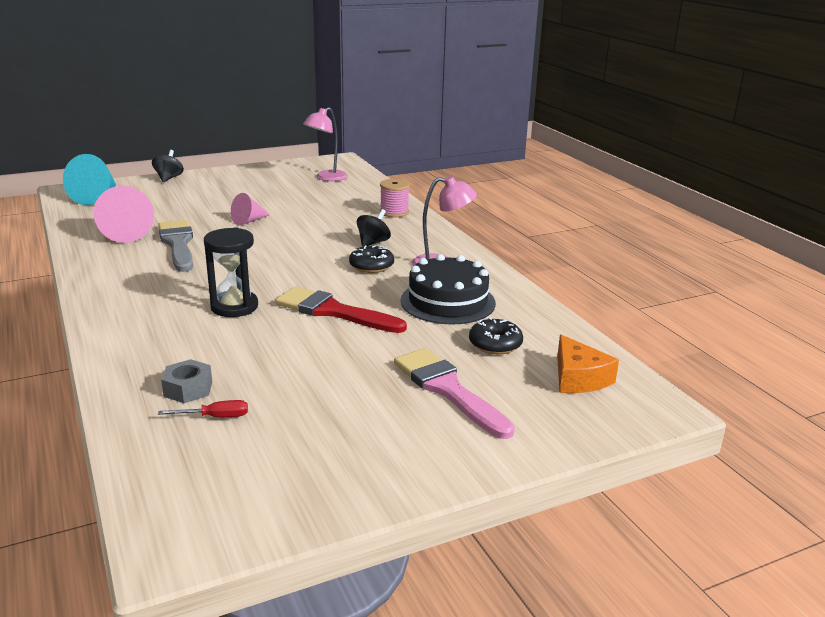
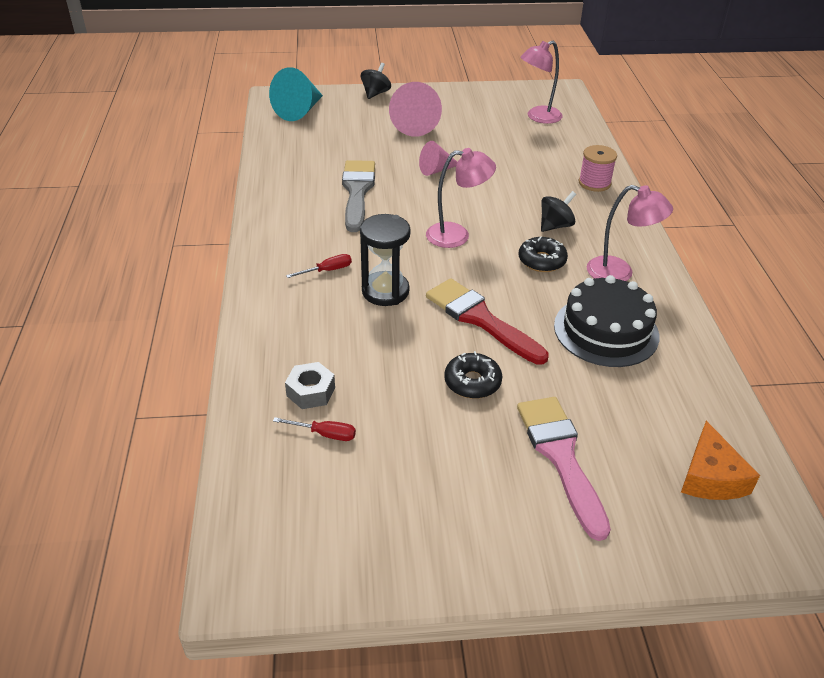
camera: 20 degrees right, 15 degrees up
(126, 233) = (313, 167): pink cone -> pink cone (414, 125)
(170, 301) = (327, 270): none -> red screwdriver
(287, 260) = (457, 235): none -> pink lamp
(495, 344) = (635, 405): black donut -> black donut (472, 382)

